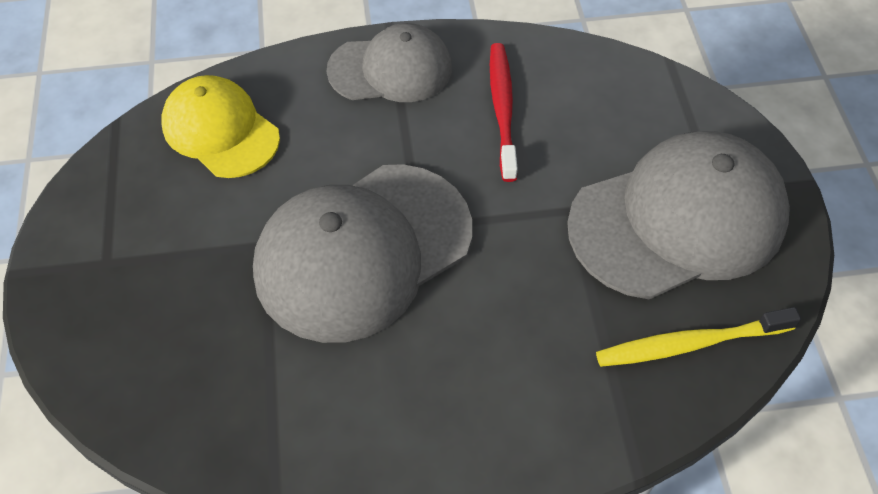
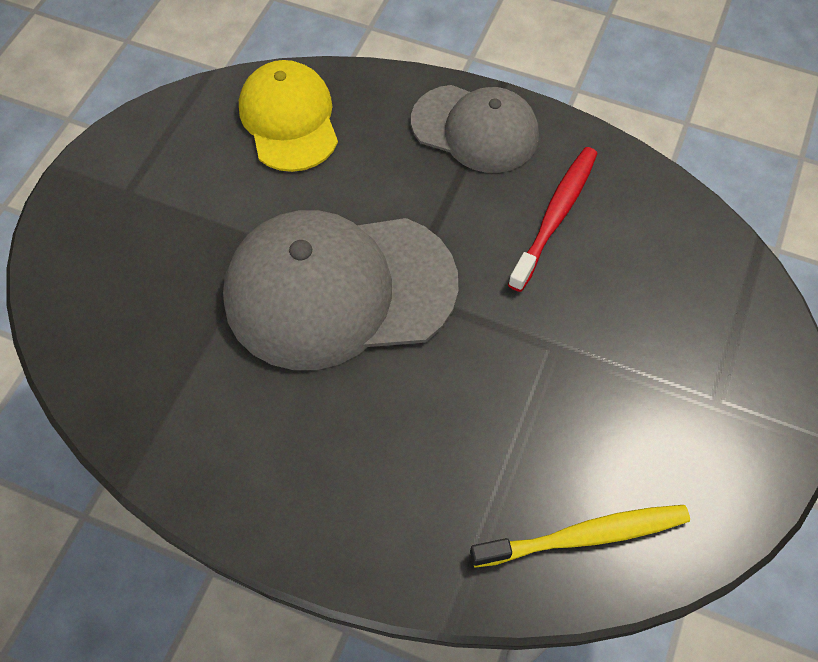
camera: 30 degrees right, 5 degrees up
(678, 220) = (656, 409): grey cap -> none
(691, 343) = (584, 536): yellow toothbrush -> yellow toothbrush turned 150 degrees clockwise

